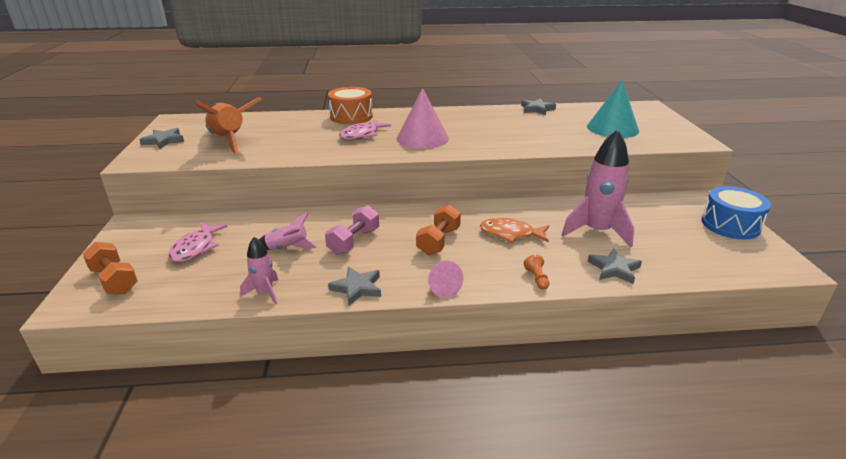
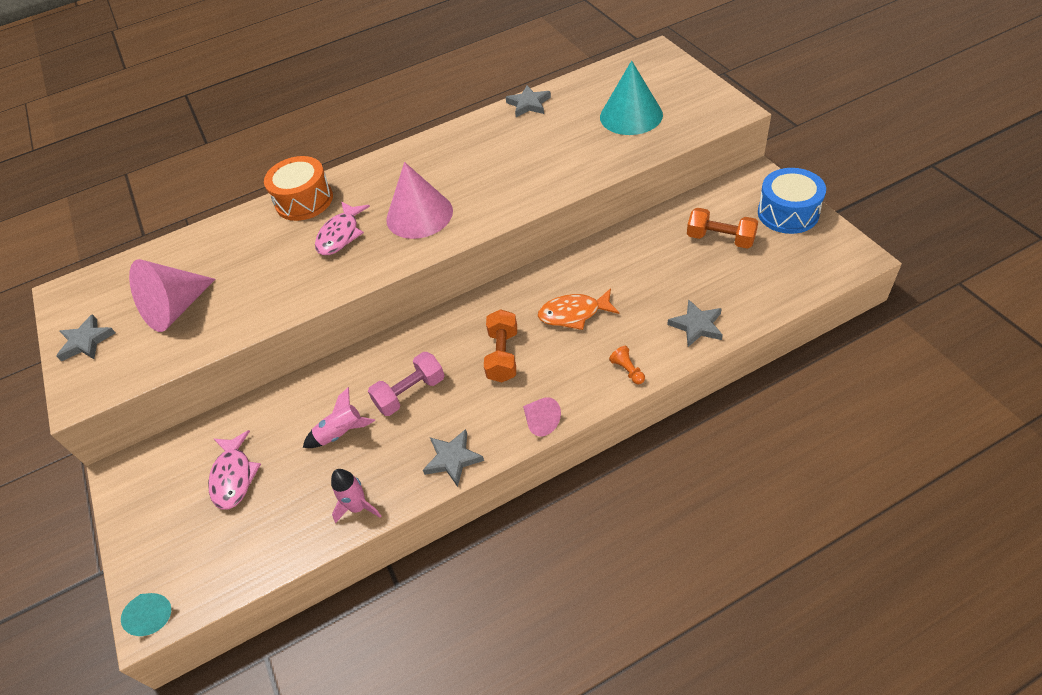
camera: 15 degrees left, 20 degrees up
(71, 305) = (152, 615): none -> turquoise cone
(114, 280) = (174, 562): orange dumbbell -> orange dumbbell (720, 239)
(229, 141) = (176, 309): orange rocket -> pink cone
(354, 241) = (410, 393): pink dumbbell -> pink dumbbell turned 45 degrees clockwise
(597, 231) = (661, 275): pink rocket -> none

